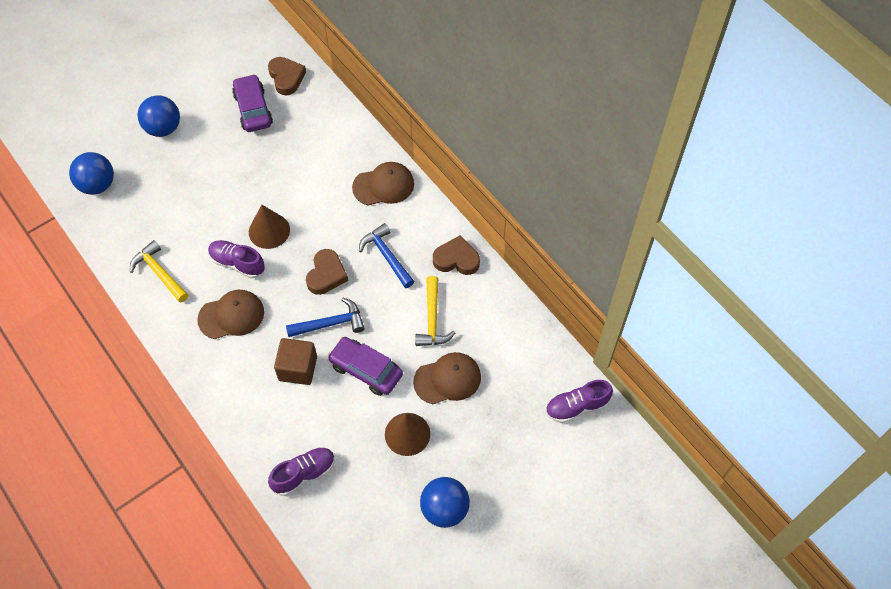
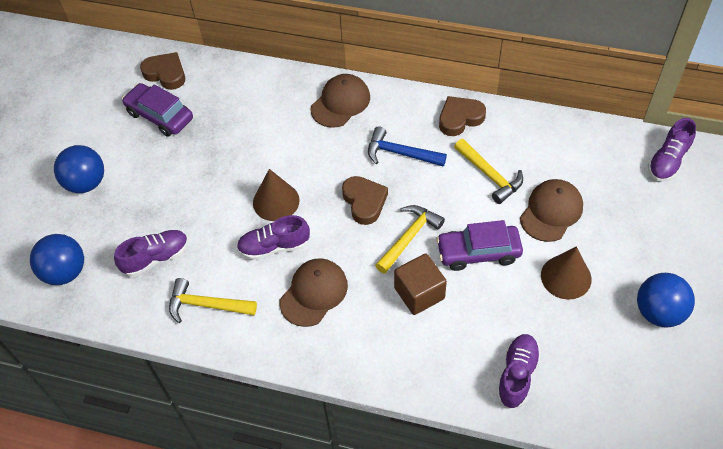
camera: 35 degrees left, 5 degrees down
(158, 216) = (156, 258): none -> purple shoe
(330, 323) = (409, 237): blue hammer -> yellow hammer

